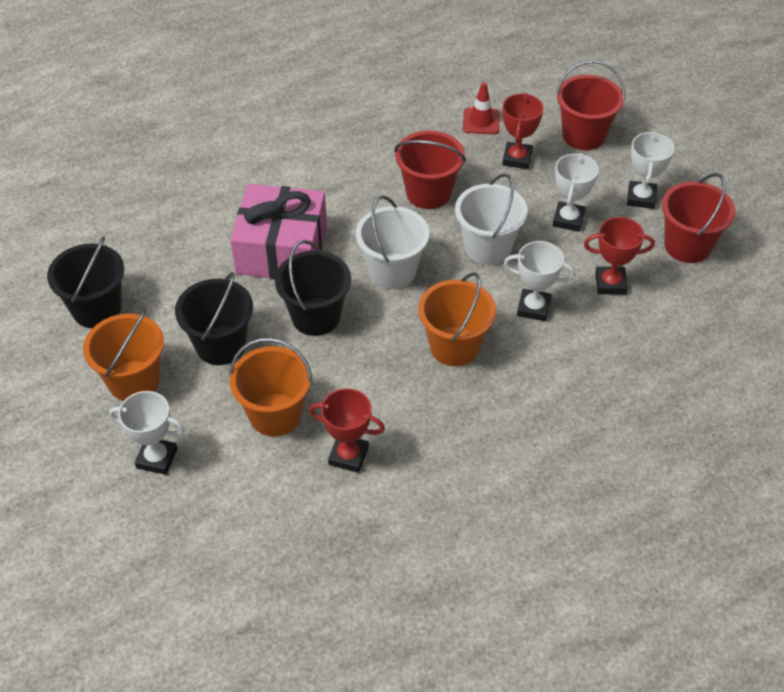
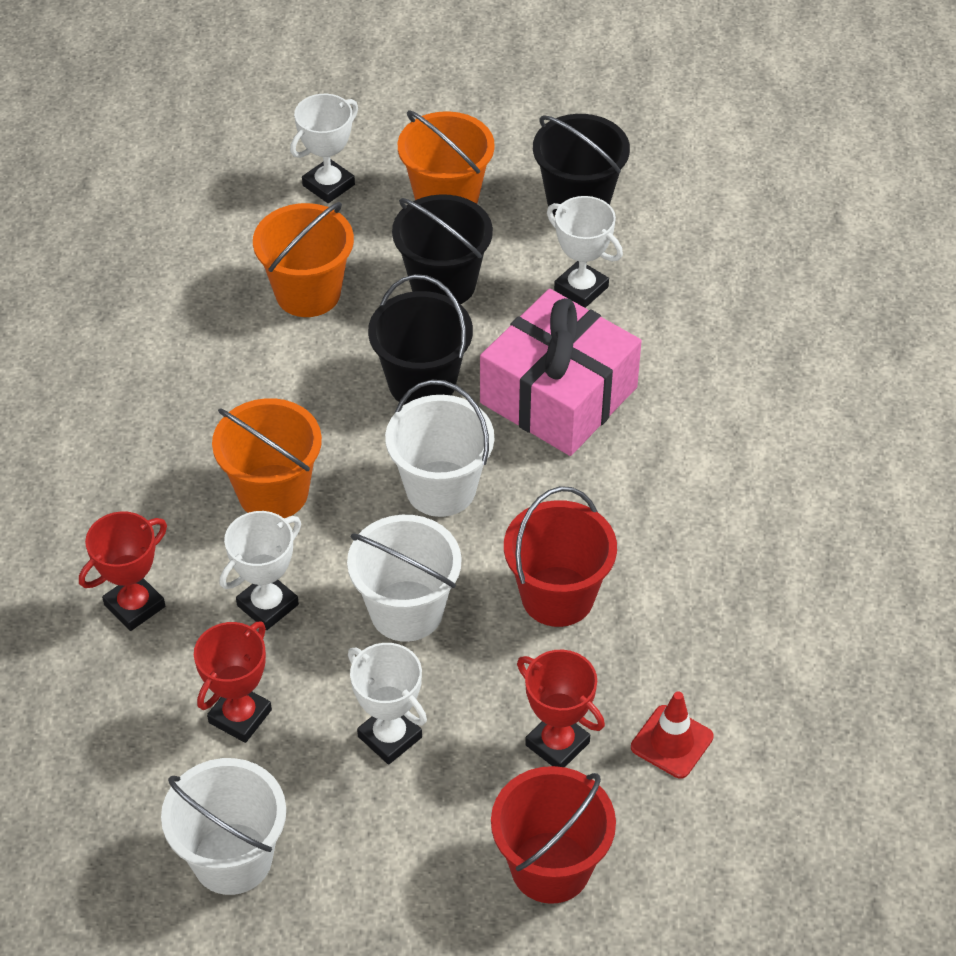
camera: 120 degrees right, 0 degrees up
(348, 456) = (204, 330): red trophy -> red trophy (135, 606)
(641, 198) = (365, 860): white trophy -> white trophy (581, 289)
(687, 246) = (232, 858): red bucket -> white bucket

